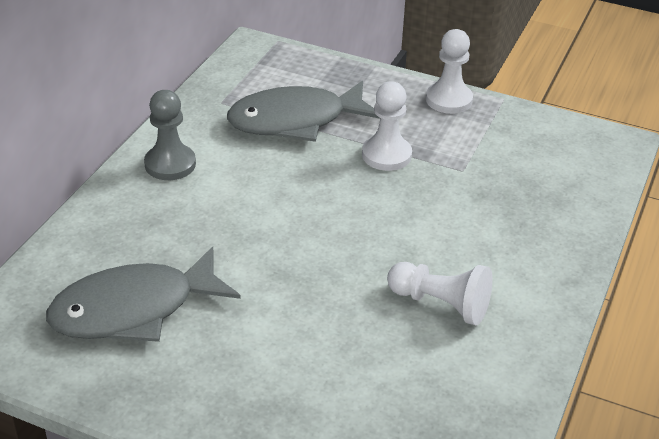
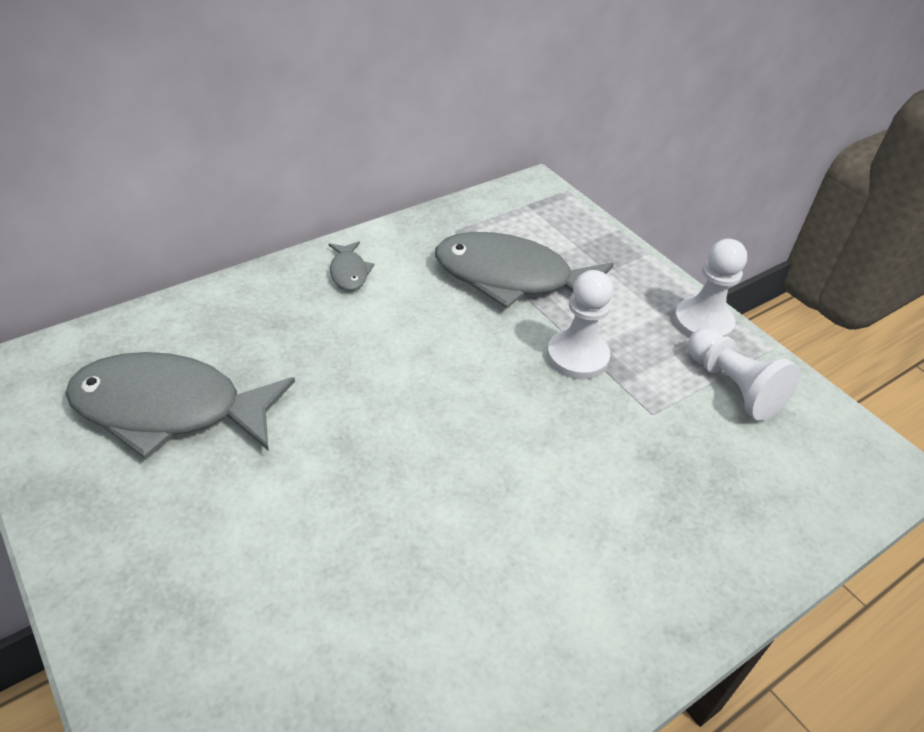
camera: 30 degrees right, 5 degrees up
(170, 164) = (349, 272): grey pawn -> grey fish
(441, 304) = (486, 575): white pawn -> white pawn (732, 386)

